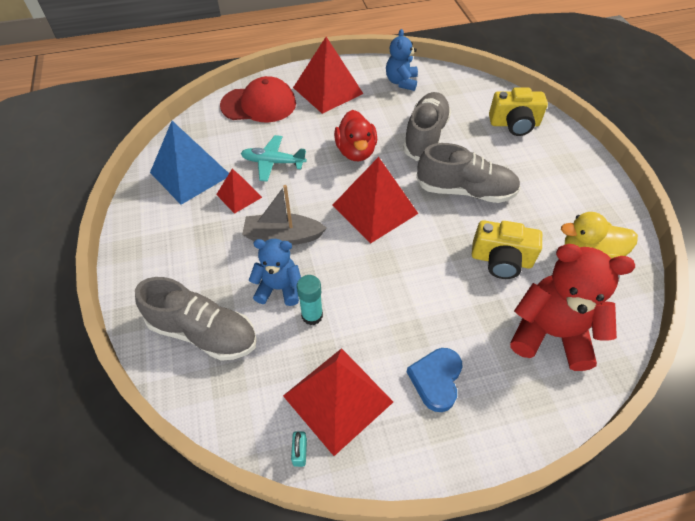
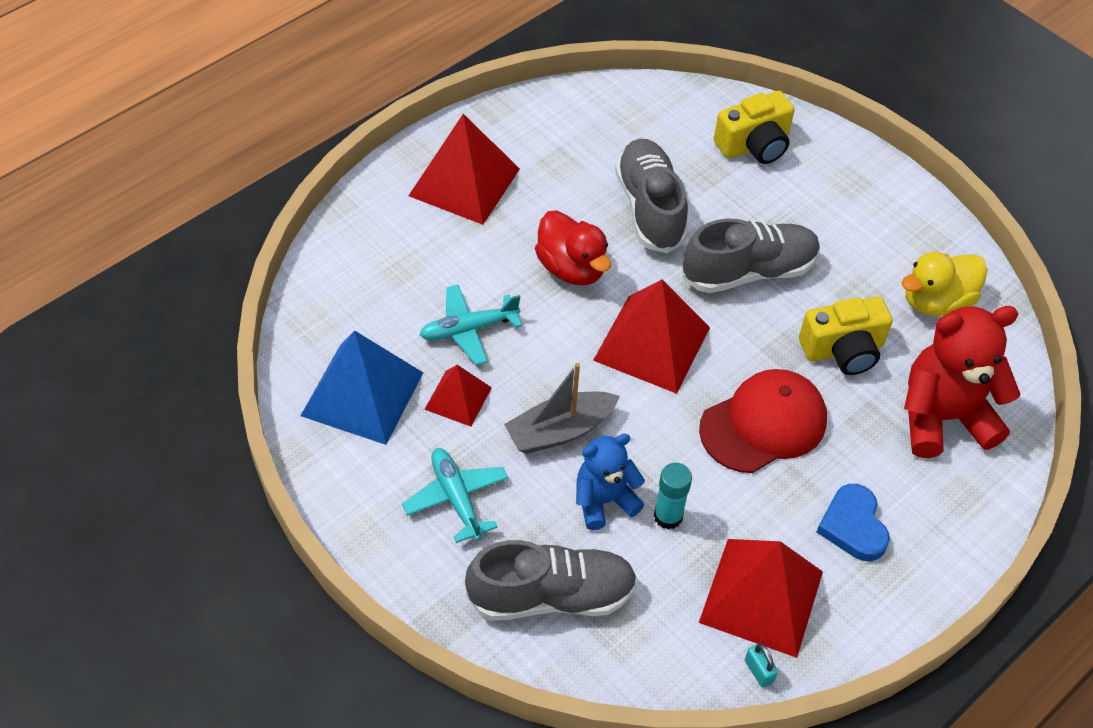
camera: 30 degrees left, 0 degrees up
(194, 249) = (456, 498): none -> turquoise plane
(259, 104) = (378, 244): red cap -> red cap (763, 424)
(401, 82) = (562, 129): blue teddy bear -> none

